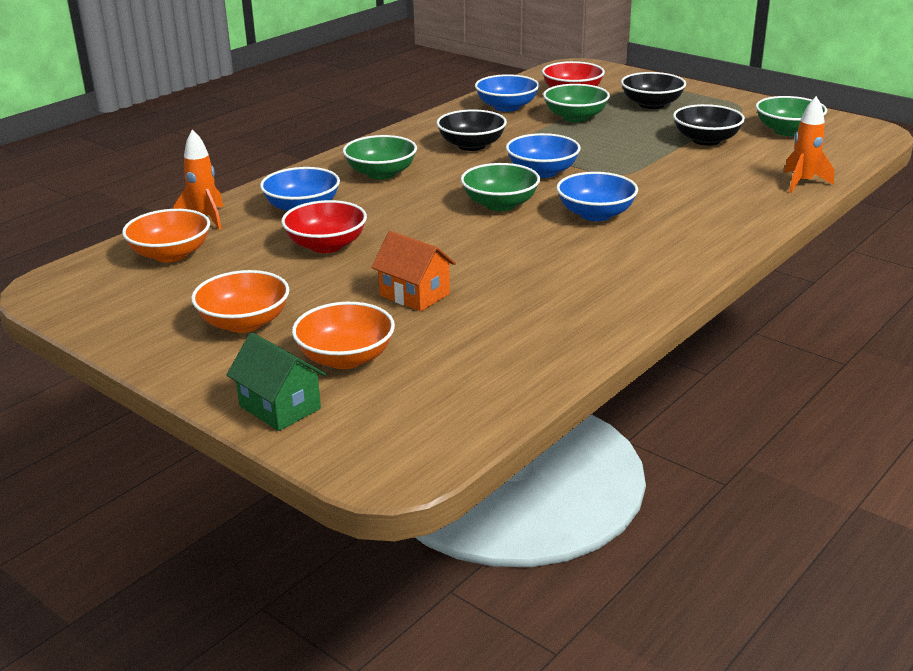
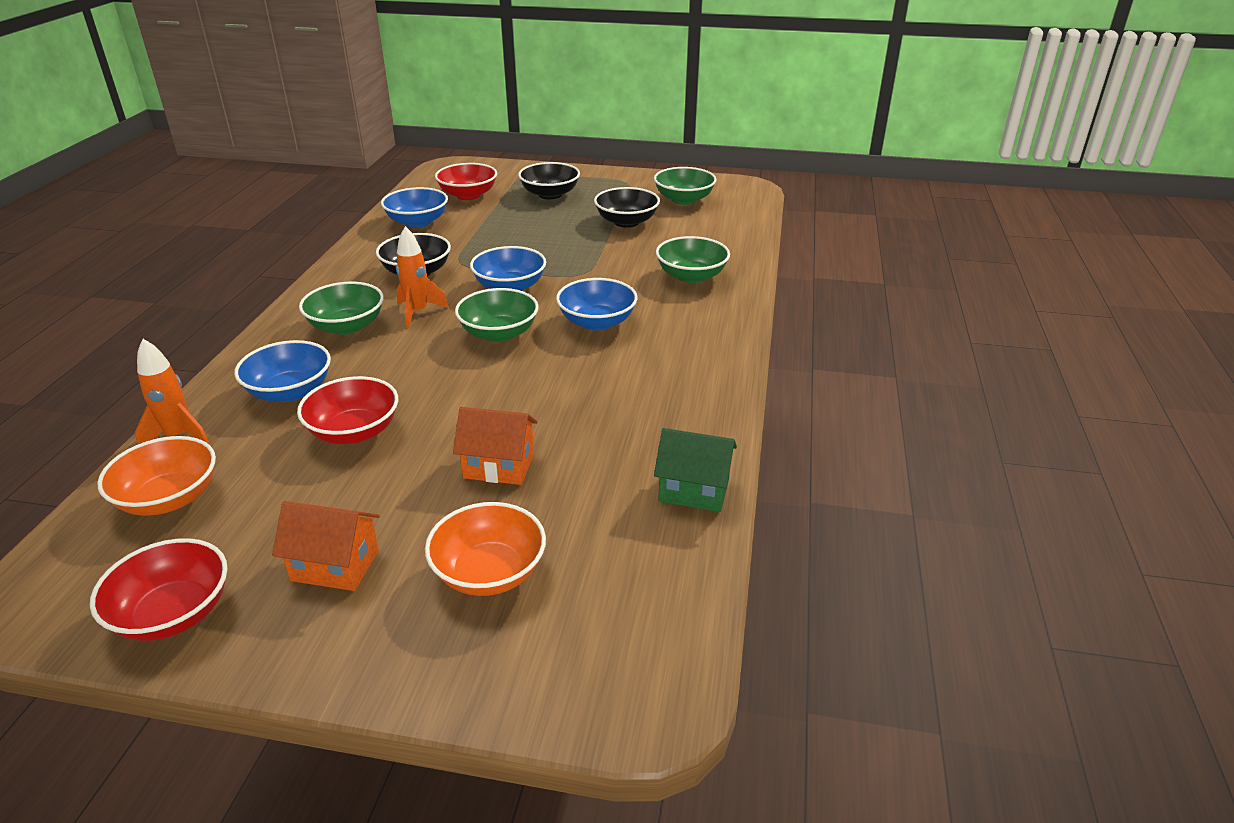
camera: 30 degrees left, 5 degrees up
(124, 319) = (173, 613): none -> red bowl
(244, 323) = (335, 565): orange bowl -> orange house
(280, 407) = (467, 669): green house -> green house (694, 490)
(575, 117) = (492, 221): green bowl -> green bowl (691, 276)
(802, 183) = (738, 248): orange rocket -> orange rocket (418, 312)

